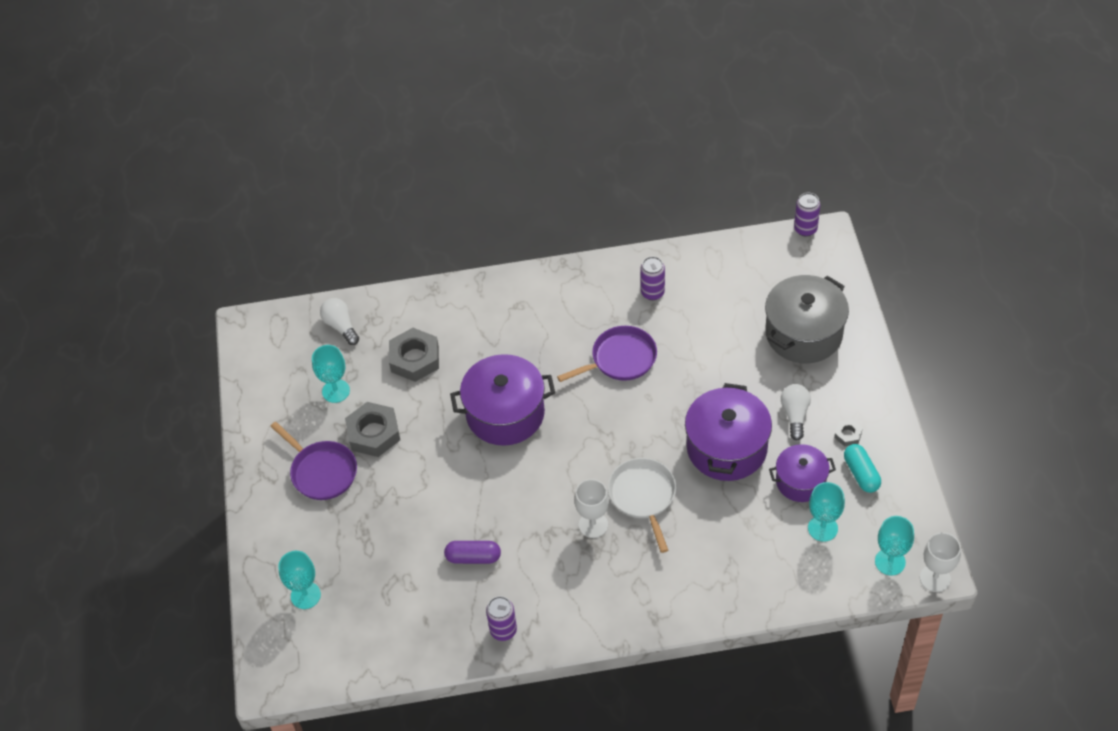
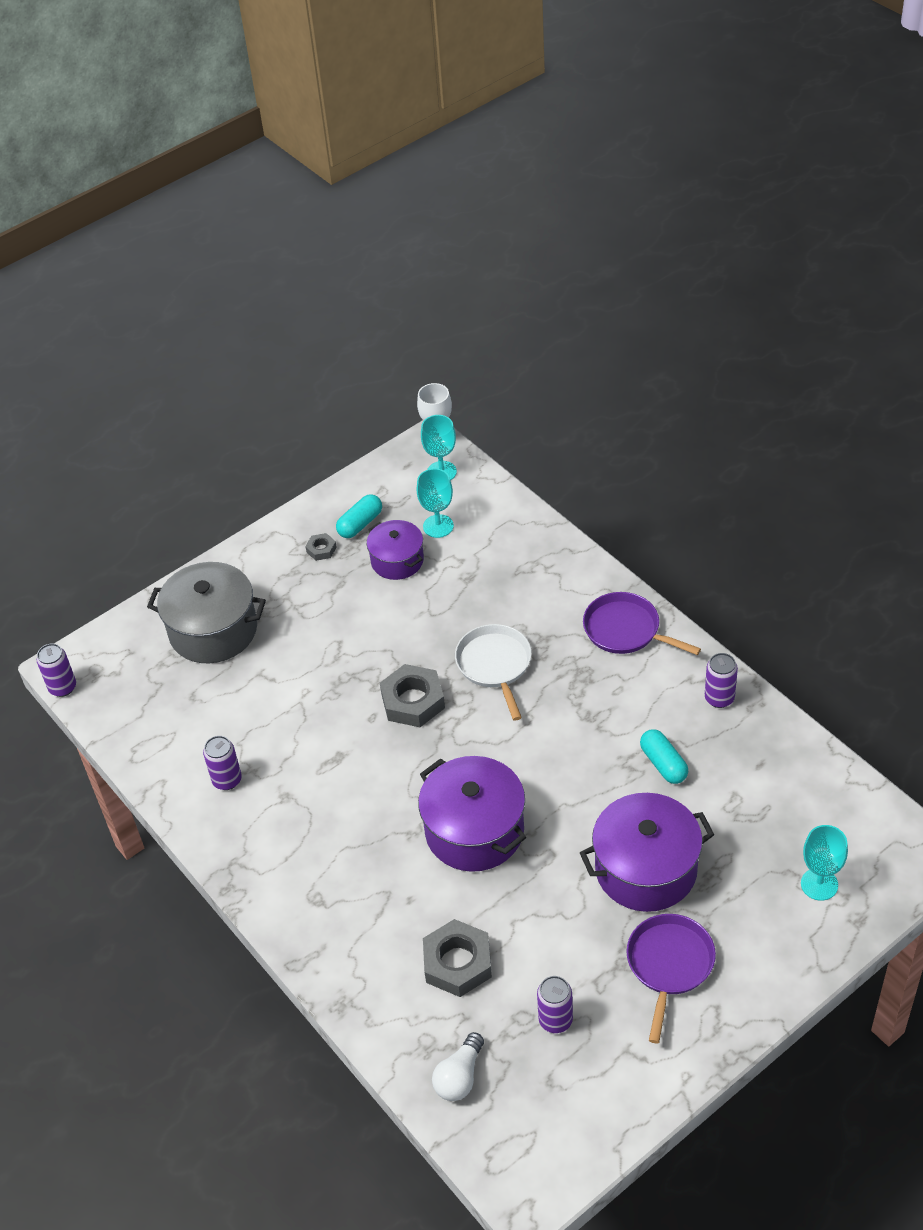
camera: 120 degrees left, 5 degrees down
(336, 391) = (555, 1020): turquoise goblet -> purple can
(373, 433) = (585, 943): grey nut -> grey nut (413, 701)
(473, 557) = (663, 764): purple capsule -> turquoise capsule
(593, 525) = (555, 688): white goblet -> none
(620, 359) = (337, 764): purple pan -> purple pan (625, 630)
(643, 496) = (495, 665): white pan -> white pan turned 120 degrees clockwise
(726, 448) = (394, 628): purple pot -> purple pot (646, 869)
(795, 415) = (322, 595): white light bulb -> none

